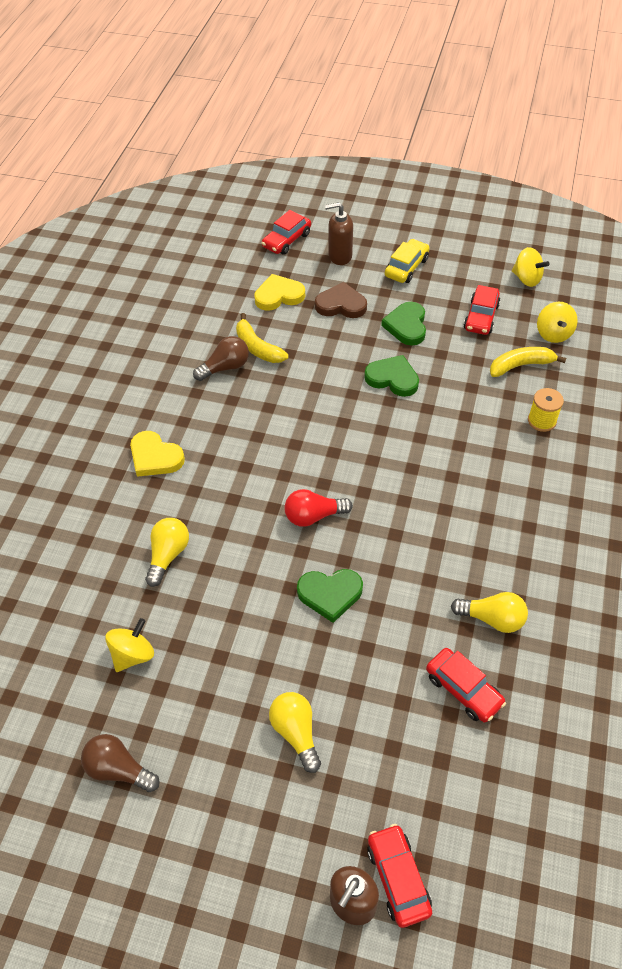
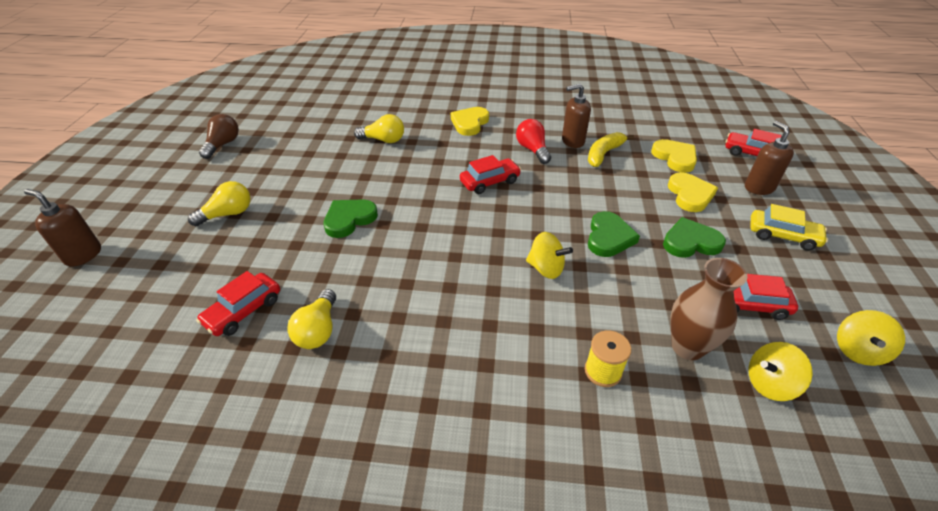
camera: 80 degrees right, 10 degrees down
(133, 654) = (304, 138): yellow spinning top -> yellow spinning top (546, 268)
(225, 367) = (572, 141): brown light bulb -> brown soap dispenser
(313, 516) = (428, 203): red light bulb -> red light bulb (532, 150)
(330, 594) = (349, 219): green heart -> green heart turned 60 degrees clockwise
(341, 304) = (690, 195): brown heart -> yellow heart
(398, 878) = (89, 278): red car -> red car (490, 182)
(520, 365) = (687, 347): yellow banana -> brown vase

